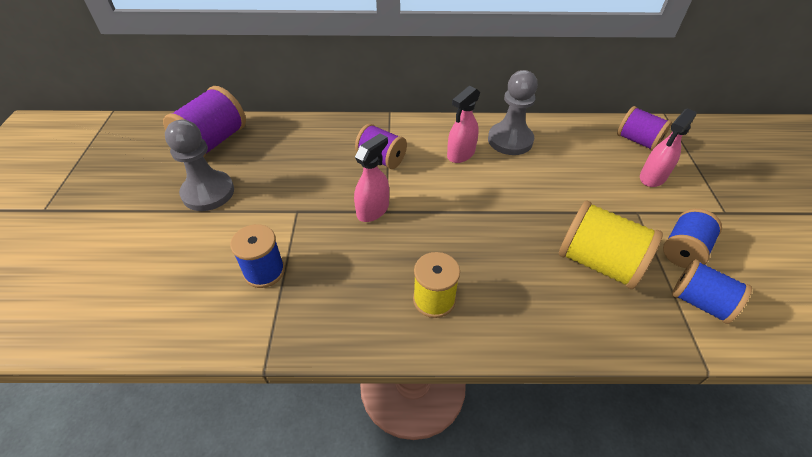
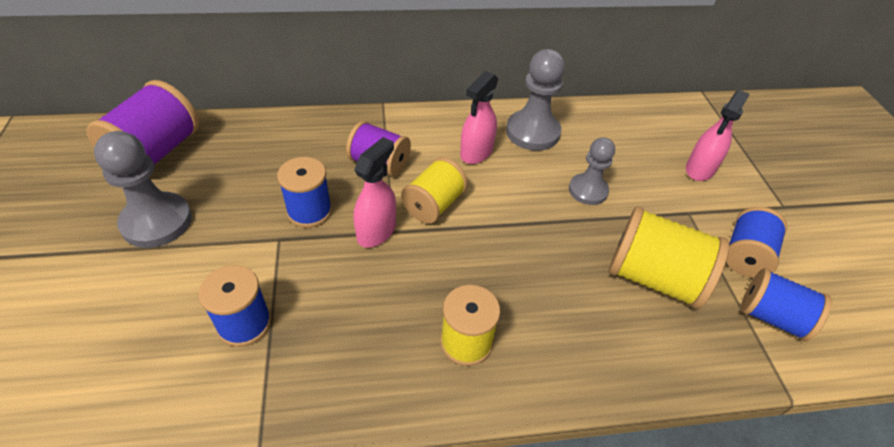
camera: 10 degrees left, 0 degrees up
(322, 192) = (309, 211): none -> blue spool
(421, 193) = (434, 204): none -> yellow spool
(551, 189) = (588, 190): none -> grey pawn
(637, 141) = (677, 126): purple spool -> none

